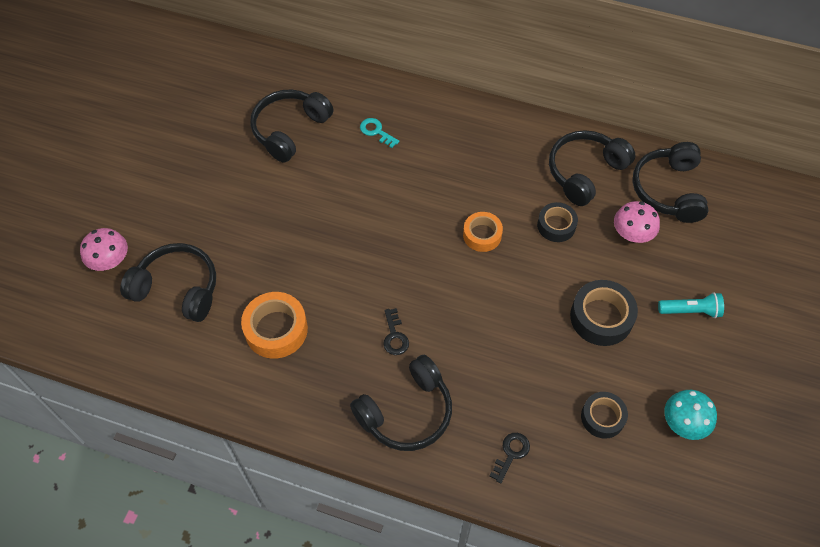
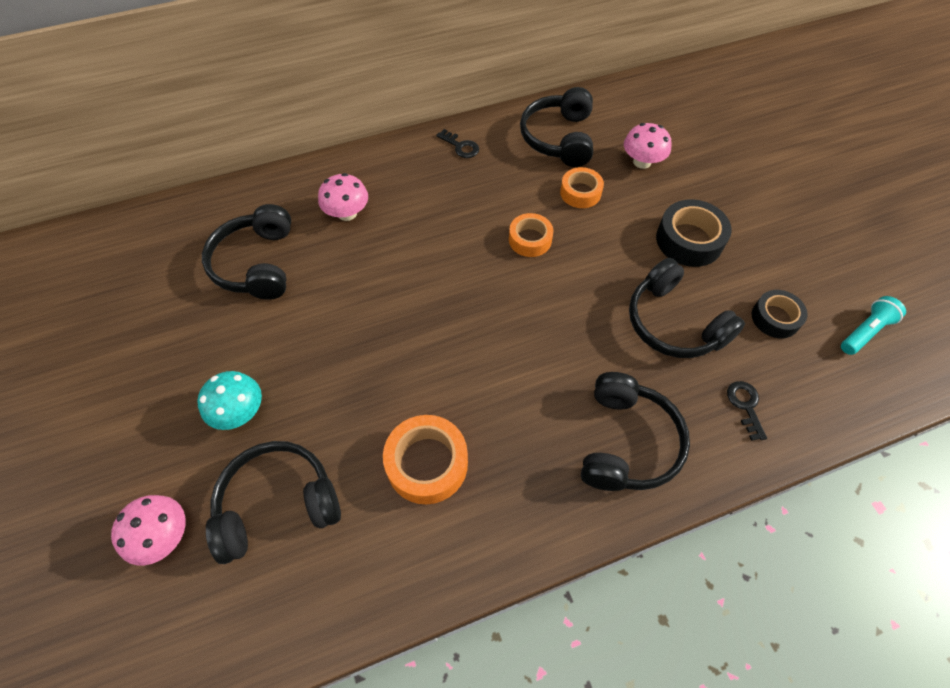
camera: 40 degrees left, 0 degrees up
(376, 132) = (347, 213): turquoise key -> pink mushroom
(395, 336) = (545, 381): black key -> black key (461, 146)
(556, 225) = (580, 192): black tape -> orange tape
(668, 190) = (632, 114): black headphones -> black headphones (673, 323)
(684, 423) = (830, 277): turquoise mushroom -> turquoise mushroom (239, 412)
(690, 310) = (742, 190): turquoise flashlight -> turquoise flashlight (865, 331)

